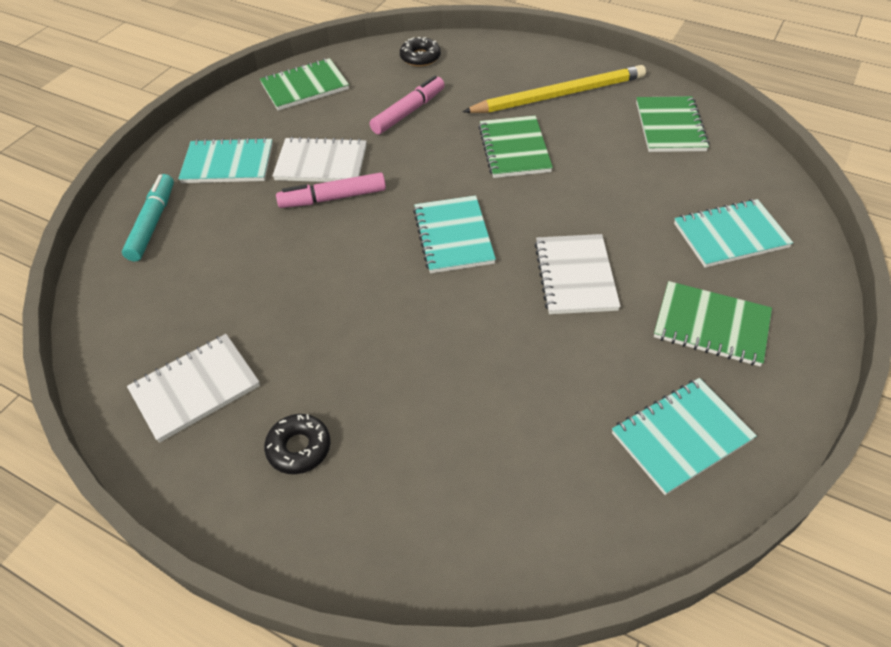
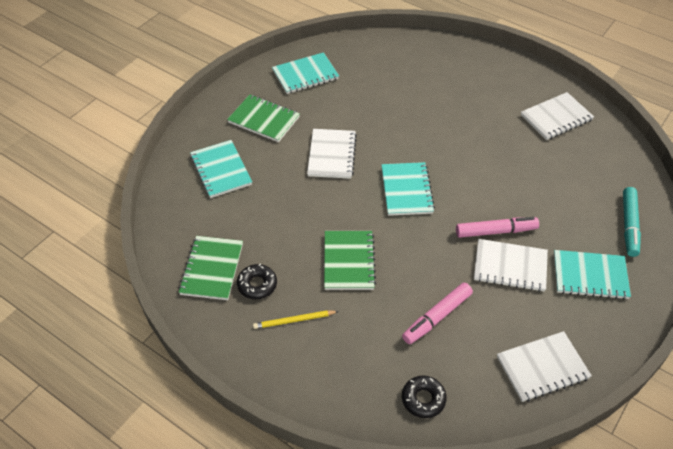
camera: 175 degrees left, 0 degrees up
(299, 448) = (493, 87): black donut -> black donut (257, 285)
(305, 87) = (542, 368): green notebook -> white notebook
(558, 95) = (294, 320): yellow pencil -> yellow pencil, size x0.47
(730, 235) = (221, 170): turquoise notebook -> turquoise notebook turned 75 degrees clockwise

